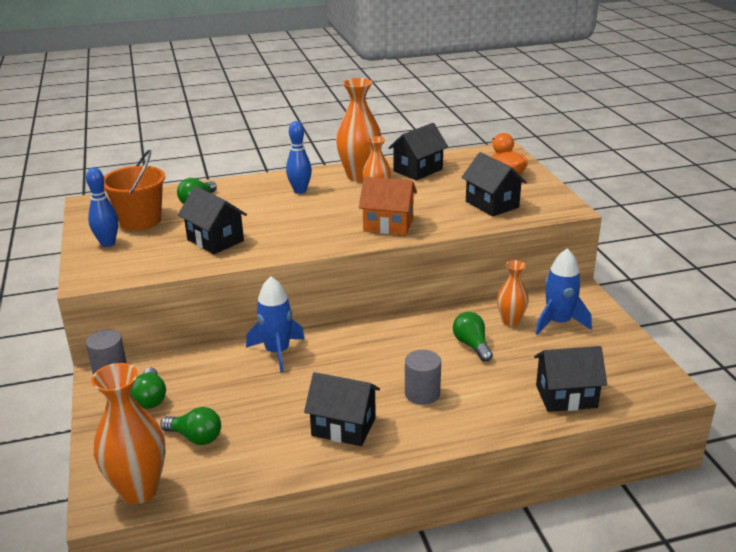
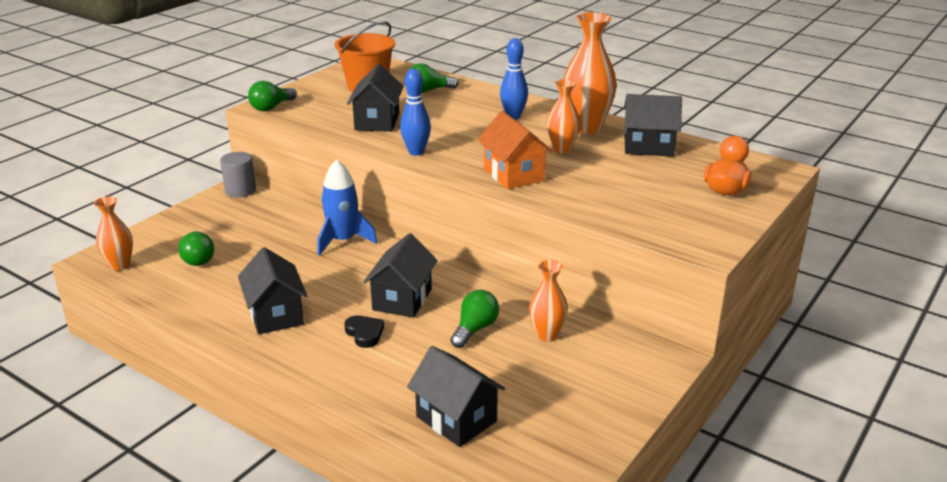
camera: 50 degrees right, 0 degrees up
(108, 243) = (318, 91): blue bowling pin -> blue bowling pin (416, 152)
(139, 490) = (120, 265): orange vase -> orange vase, size x0.59
(150, 398) = (226, 219): green light bulb -> green light bulb (271, 107)
(422, 394) = (364, 333): grey cylinder -> black heart
(492, 204) = (642, 206): black house -> black house (402, 299)
(558, 322) = (586, 365): blue rocket -> none

